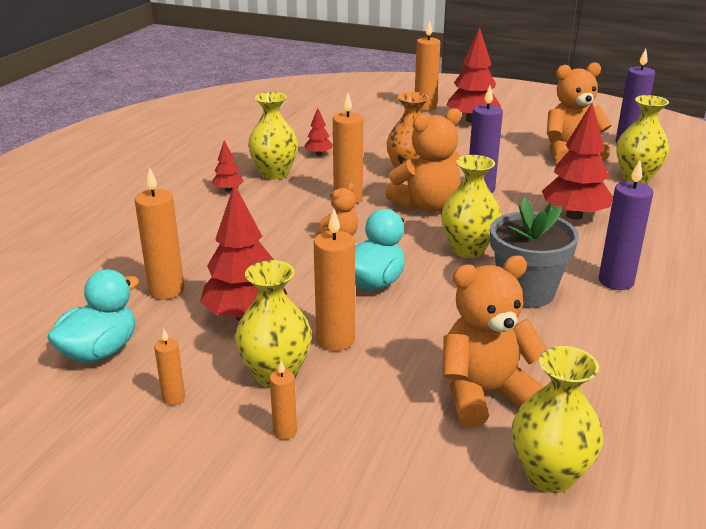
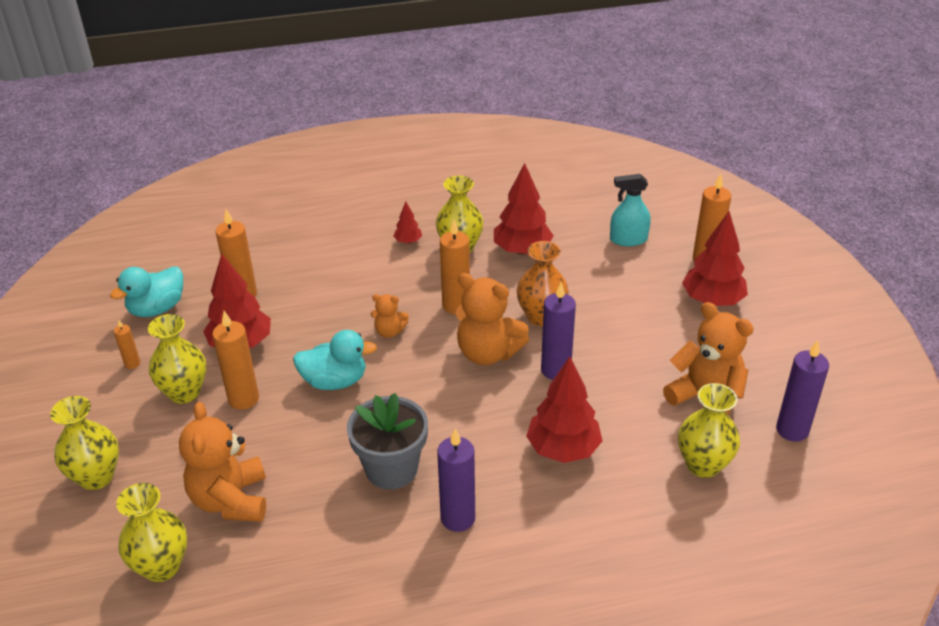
camera: 55 degrees right, 10 degrees up
(100, 351) = (157, 309): turquoise duck -> turquoise duck turned 135 degrees clockwise
(285, 432) = (130, 426): orange candle -> none
(318, 154) = (522, 250): red tree -> red tree, size x2.07
(366, 119) = (628, 239): none -> turquoise spray bottle
(468, 249) = (432, 409): yellow vase -> yellow vase (96, 477)
(485, 394) = (231, 500): orange teddy bear -> orange teddy bear turned 135 degrees counterclockwise

